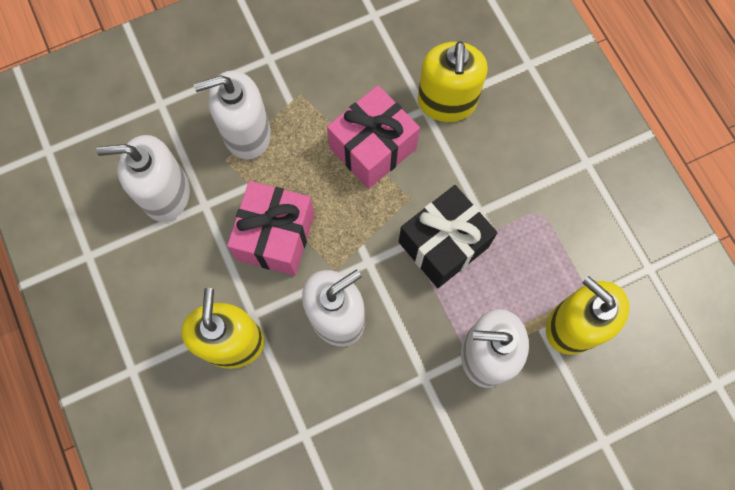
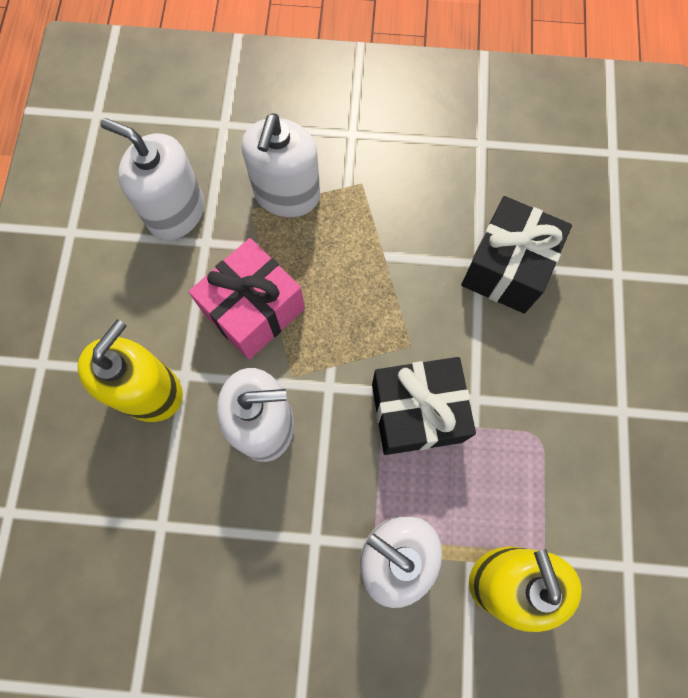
camera: 30 degrees right, 0 degrees up
(246, 133) = (287, 194): white soap dispenser -> white soap dispenser turned 90 degrees counterclockwise
(373, 148) = (402, 275): pink gift -> none
(446, 102) = (506, 268): yellow soap dispenser -> black gift

